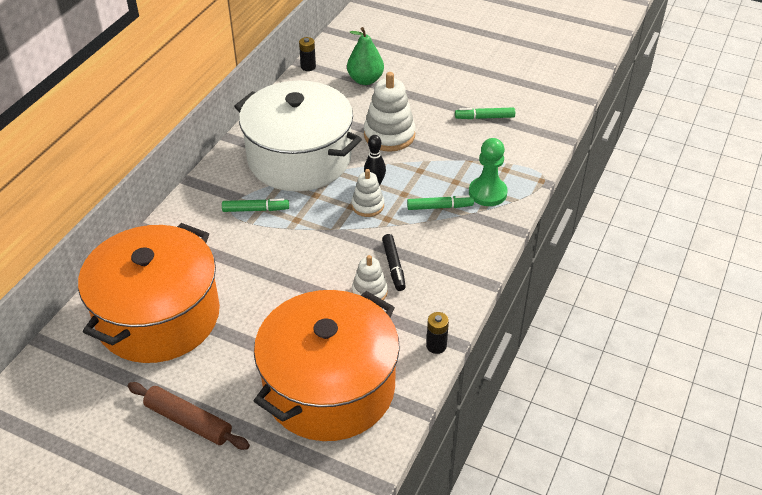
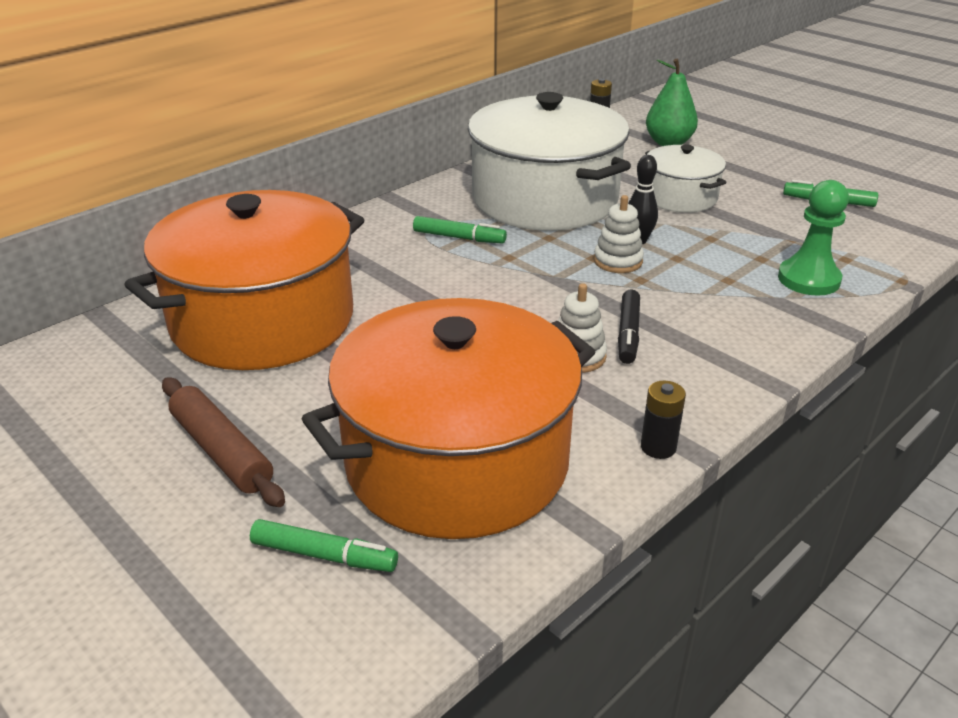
camera: 20 degrees right, 10 degrees down
(389, 135) = (680, 197): white stacking toy -> white pot
(439, 207) = (727, 281): green marker -> green marker (324, 555)

